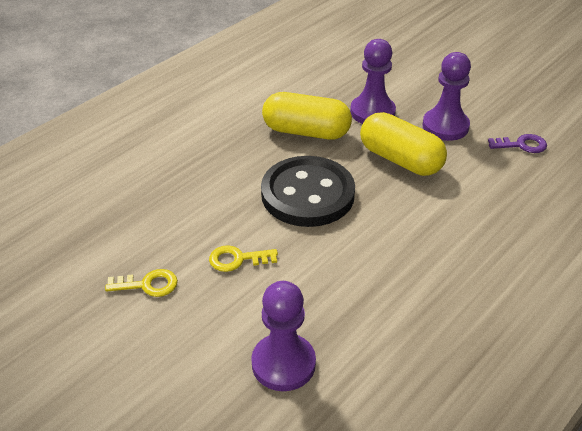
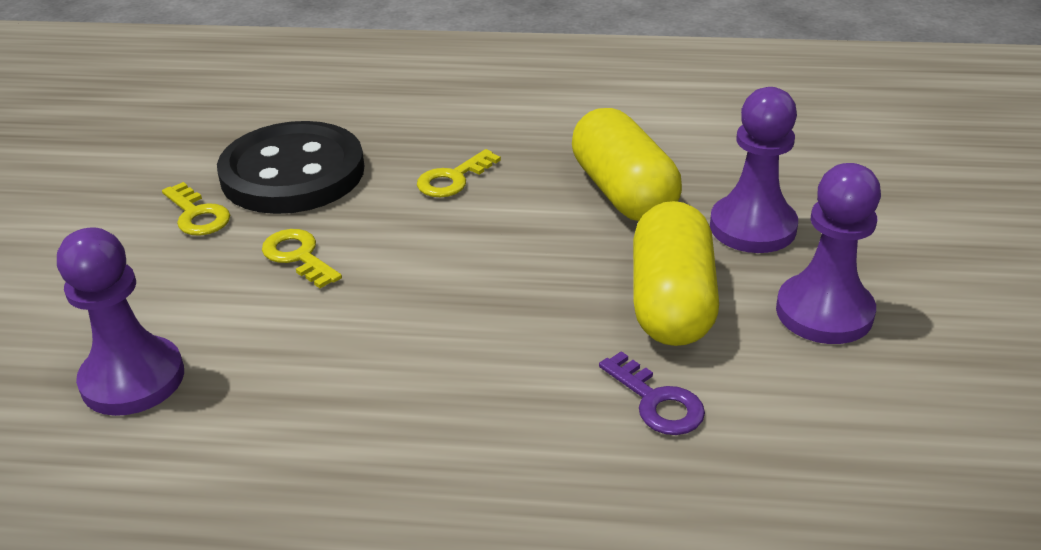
camera: 55 degrees right, 5 degrees down
(230, 176) = (453, 179): none -> yellow key
(307, 194) = (487, 253): black button -> black button (293, 173)
(521, 145) = (902, 423): purple key -> purple key (657, 401)

